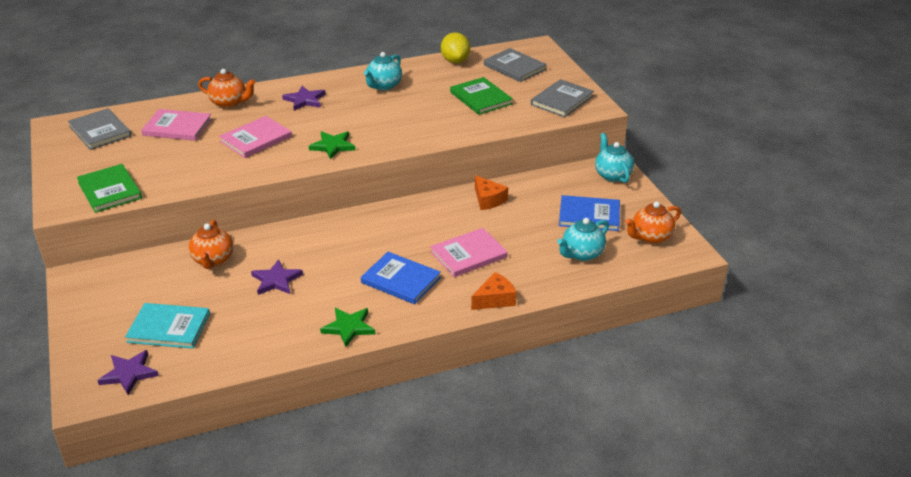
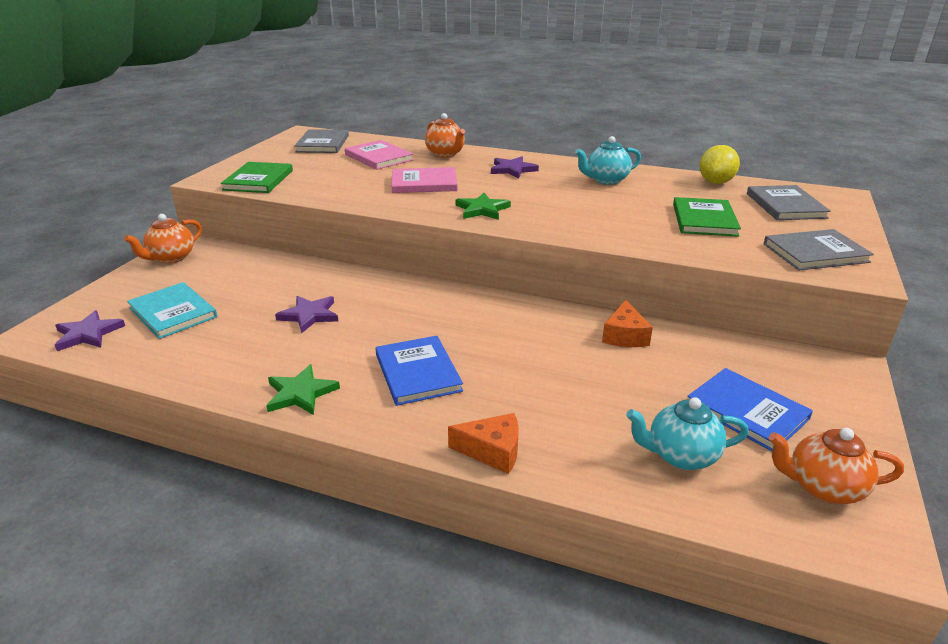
camera: 40 degrees right, 5 degrees down
(213, 260) = (289, 276): orange teapot -> orange teapot (171, 258)
(468, 254) = (527, 383): pink book -> none
(612, 175) = (837, 377): turquoise teapot -> none

